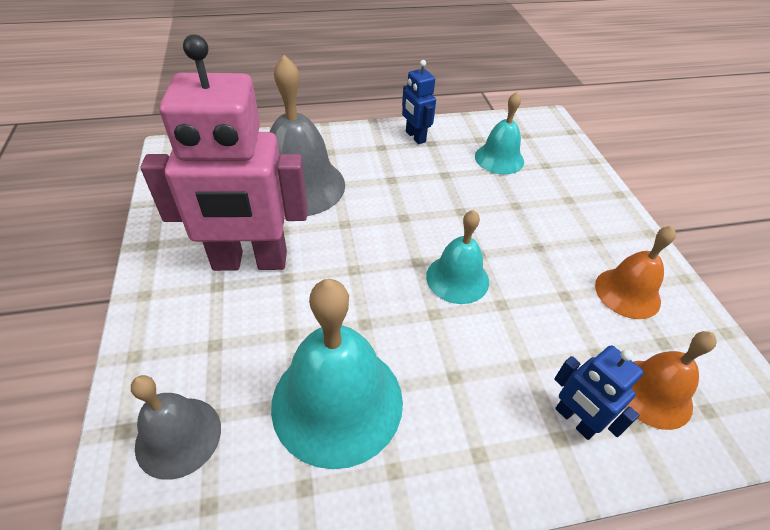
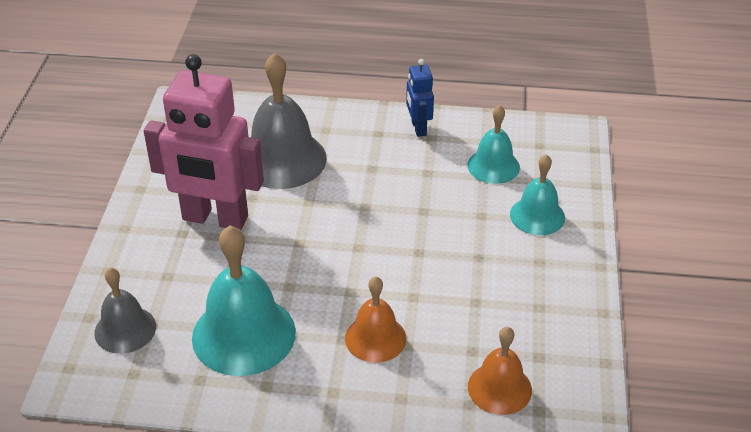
camera: 20 degrees right, 5 degrees down
(457, 278) = (385, 268): turquoise bell -> turquoise bell (537, 216)
(575, 420) = (420, 389): blue robot -> none
(627, 293) = (535, 312): orange bell -> orange bell (375, 338)

